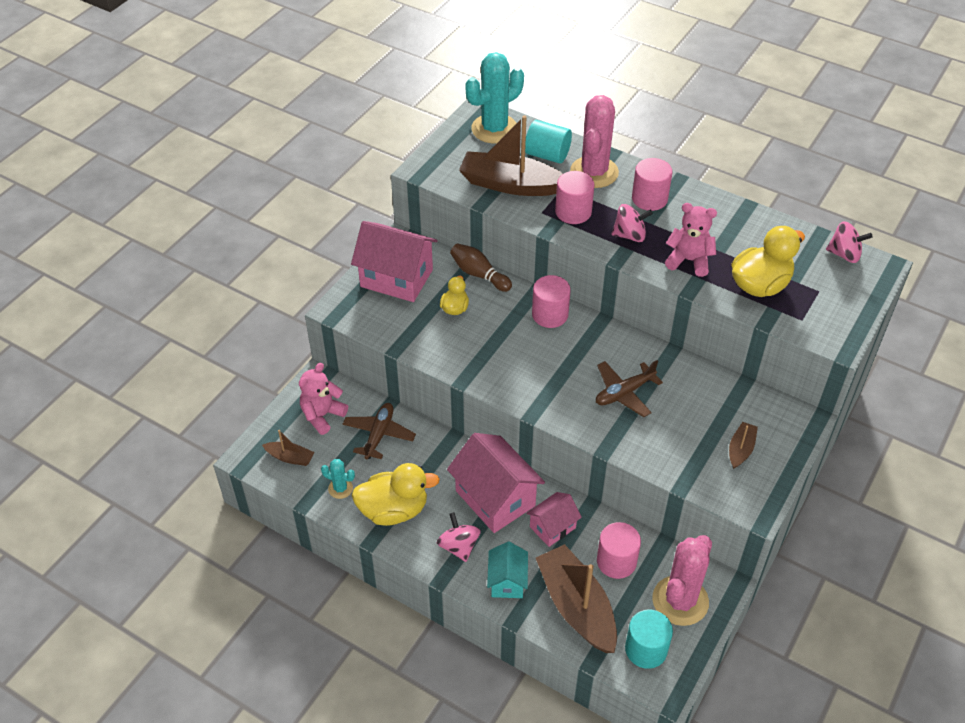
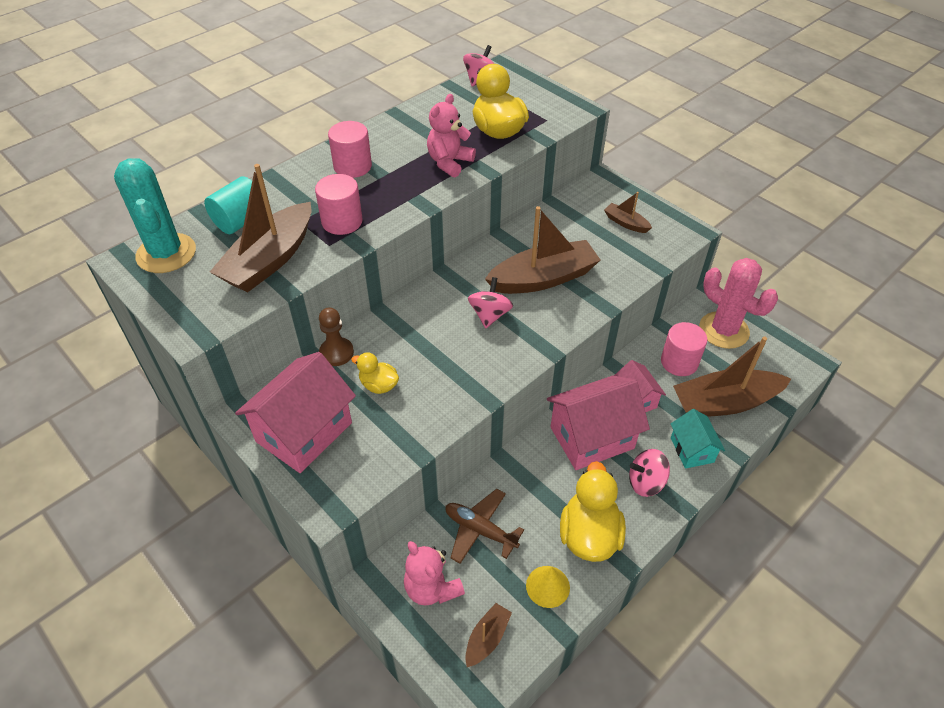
camera: 75 degrees left, 0 degrees up
(340, 488) = (547, 586): turquoise cactus -> yellow cone
(479, 274) = (336, 353): brown bowling pin -> brown pawn
(507, 581) = (692, 450): turquoise house -> turquoise house turned 60 degrees clockwise
(550, 315) = (422, 308): pink cylinder -> none
(594, 172) = (291, 194): pink cactus -> none
(624, 393) = (543, 278): brown plane -> brown boat
(629, 235) = (397, 191): pink spinning top -> pink spinning top (490, 315)
(646, 649) = (770, 365): turquoise cylinder -> none

